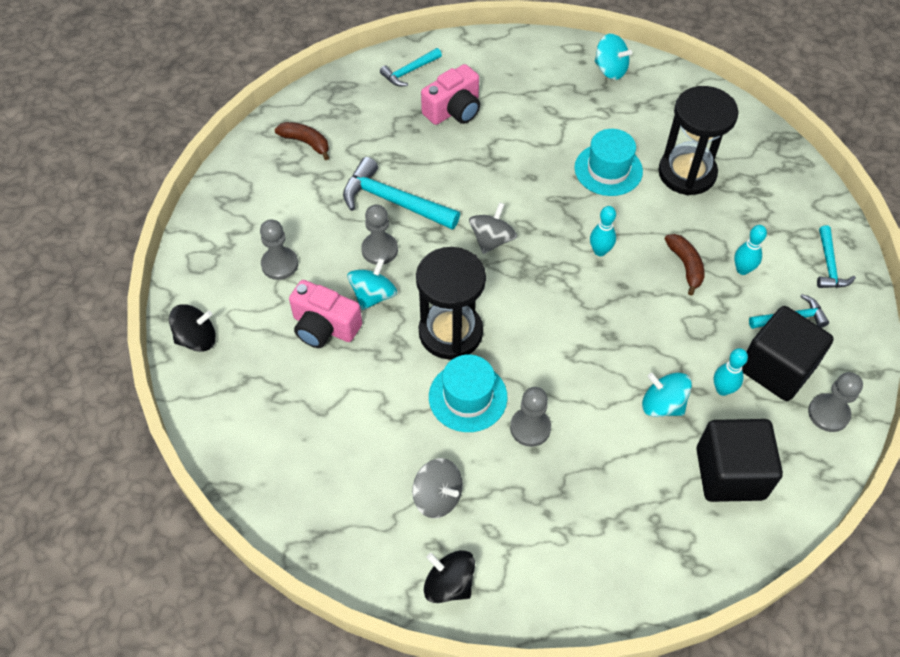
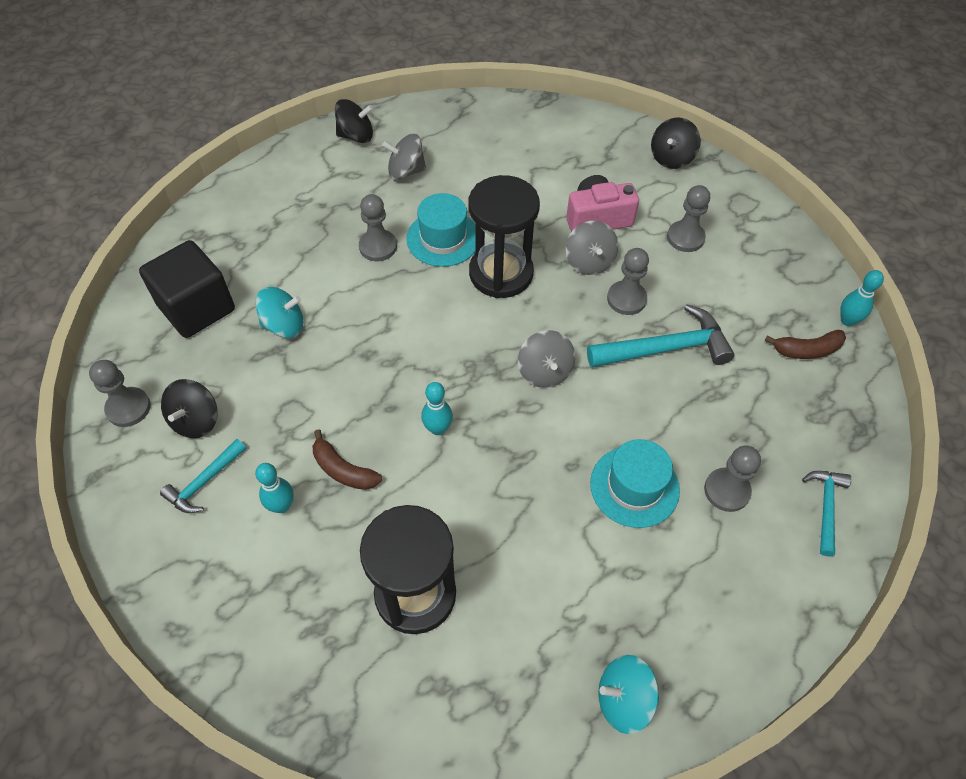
camera: 140 degrees right, 0 degrees up
(373, 295) = (589, 262): turquoise spinning top -> grey spinning top
(454, 110) = (727, 490): pink camera -> grey pawn
(608, 169) = (503, 533): turquoise hat -> turquoise hat (634, 486)
(722, 389) = (238, 370): turquoise bowling pin -> turquoise bowling pin (847, 320)
(777, 368) = (196, 420): black cube -> black spinning top
(829, 265) = (187, 577): turquoise hammer -> none

